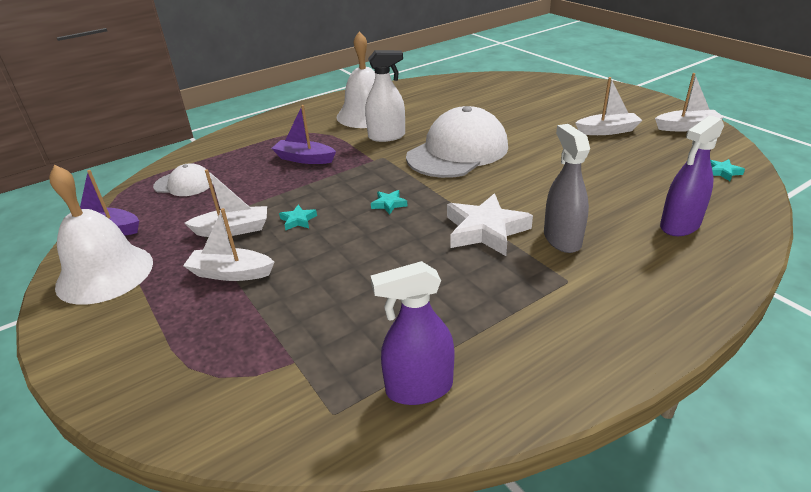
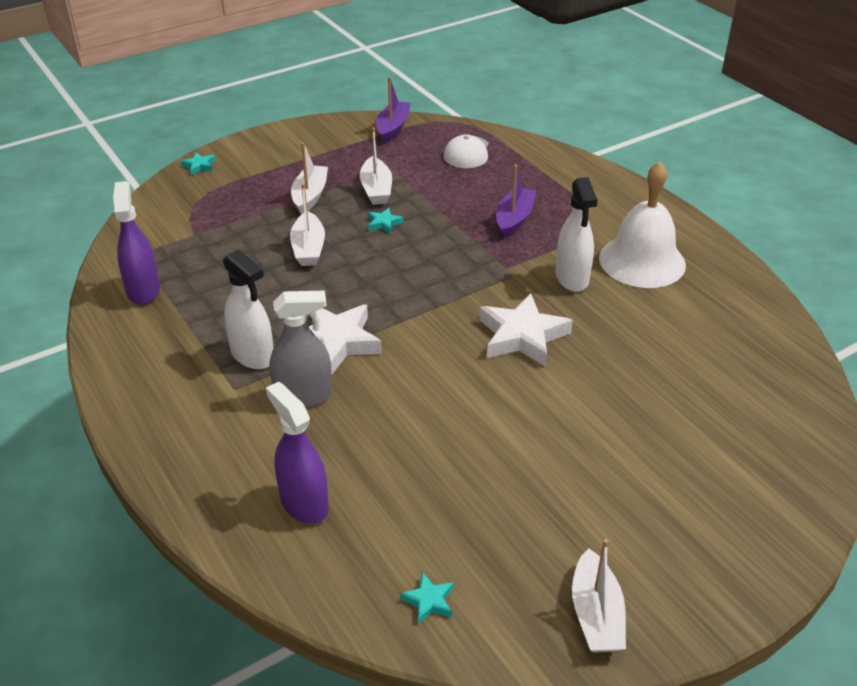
camera: 90 degrees right, 5 degrees up
(105, 273) = (328, 140): white bell -> none
(389, 204) = (402, 278): turquoise star -> turquoise star (199, 166)
(457, 151) = (522, 336): white cap -> white star
(517, 276) = (252, 355): none -> white spray bottle
(607, 131) = (583, 502): white boat -> white boat (308, 248)

